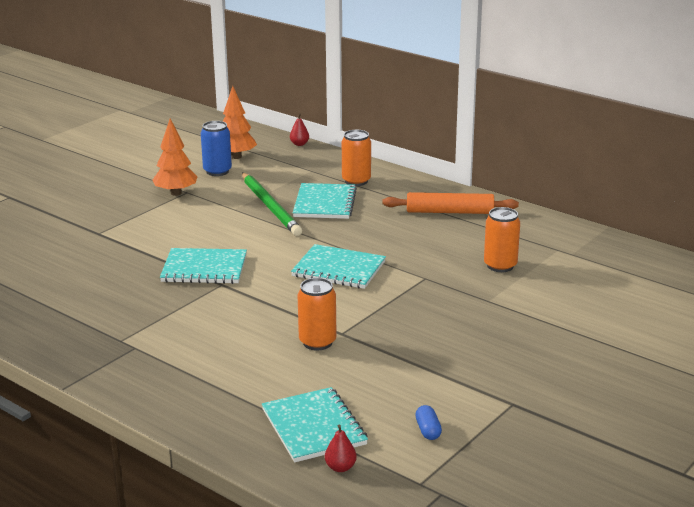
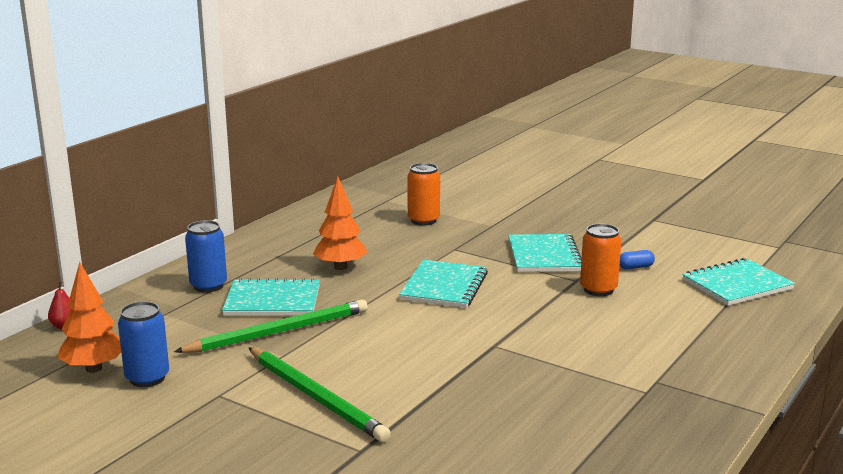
camera: 95 degrees left, 5 degrees down
(170, 219) = (315, 397): none -> green pencil
(176, 193) = (222, 403): orange tree -> orange tree (340, 267)
(204, 268) = (458, 359): turquoise notebook -> turquoise notebook (544, 256)
(340, 467) = (783, 273): red pear -> none
(356, 181) = (208, 286): orange can -> blue can
(428, 430) = (710, 245): blue capsule -> blue capsule (635, 267)
(449, 212) = (302, 239): orange rolling pin -> none

